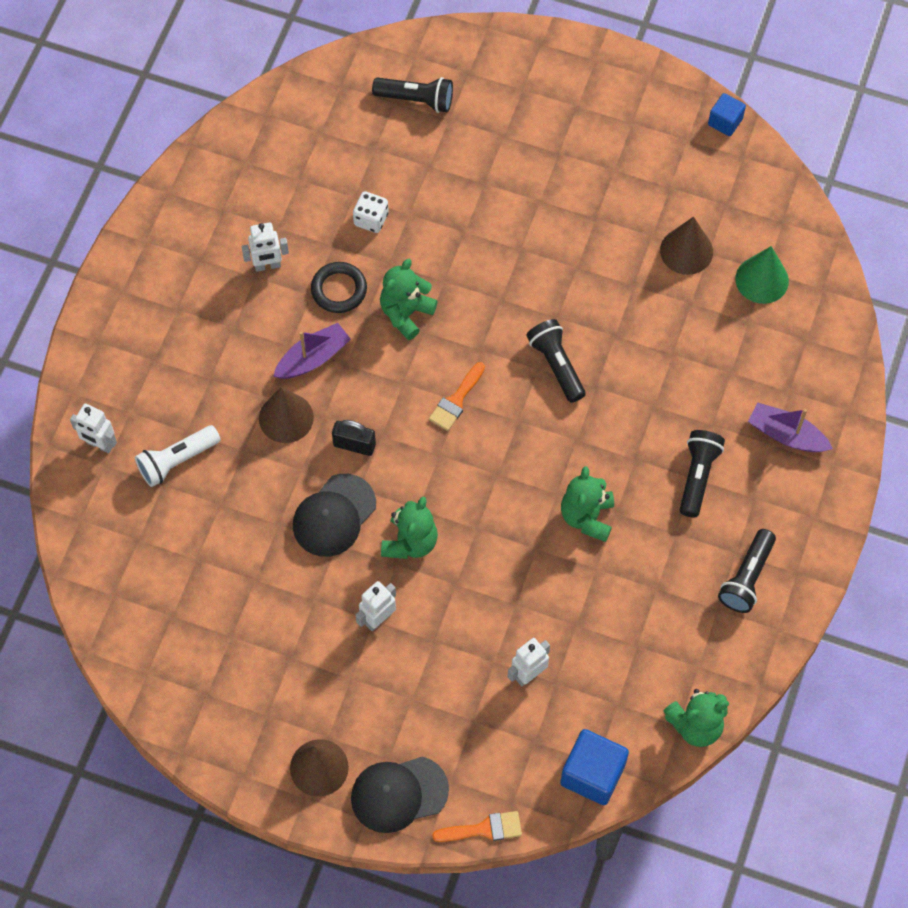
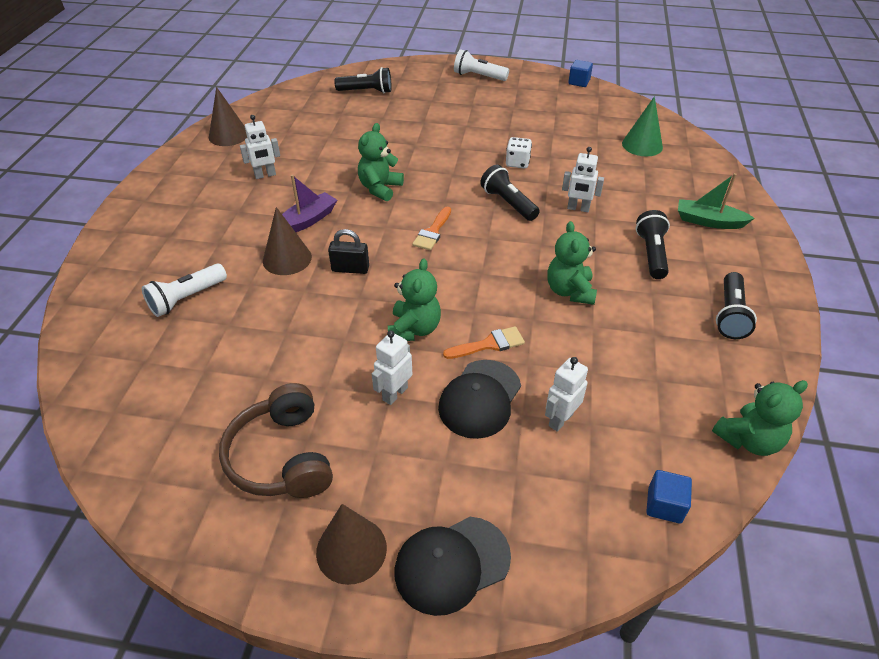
camera: 10 degrees left, 20 degrees down
(99, 444) = (113, 296): white robot -> white robot (578, 208)
(267, 670) = (282, 456): none -> brown headphones
(334, 516) = (338, 319): black cap -> black cap (480, 399)
(339, 290) = (324, 182): black ring -> none
(371, 219) = (343, 145): white dice -> white dice (517, 163)
(484, 829) = (564, 588): orange brush -> orange brush (489, 344)
(583, 85) = (478, 76): none -> white flashlight
(592, 774) = (664, 505): blue cube -> blue cube, size x0.59
(686, 251) = (581, 137): brown cone -> brown cone (228, 135)
(786, 435) = (708, 221): purple boat -> green boat

